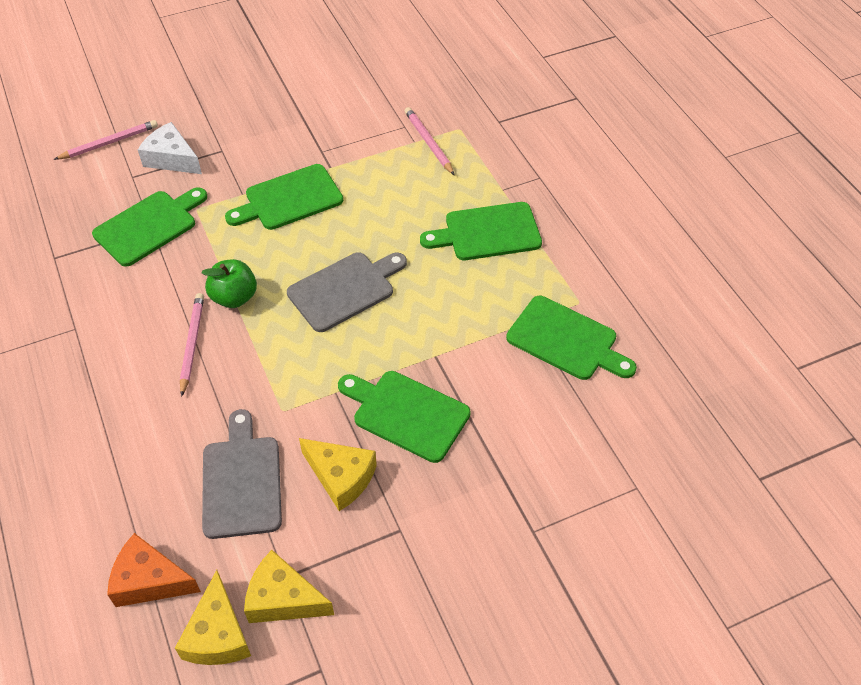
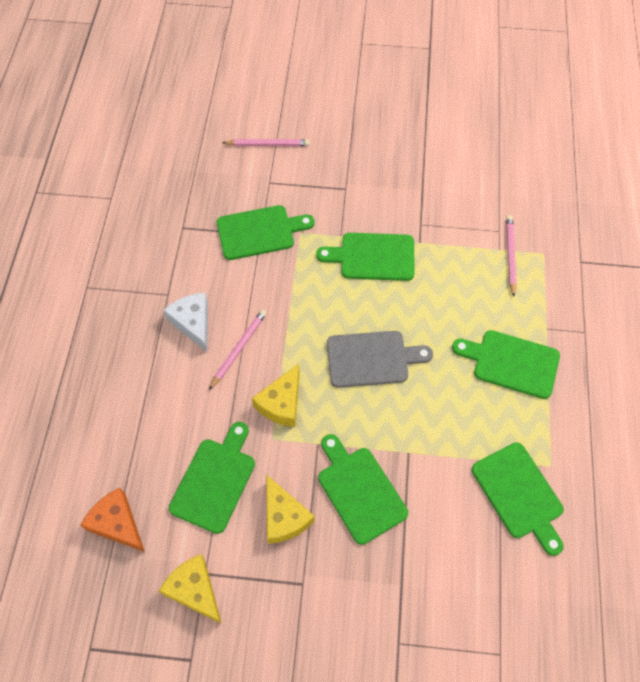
camera: 30 degrees right, 10 degrees up
(172, 159) = (305, 179): white cheese -> white cheese (193, 323)
(218, 634) = (139, 591): yellow cheese -> yellow cheese (281, 403)
(234, 297) = (288, 324): green apple -> none
(241, 481) = (215, 480): grey cutting board -> green cutting board

